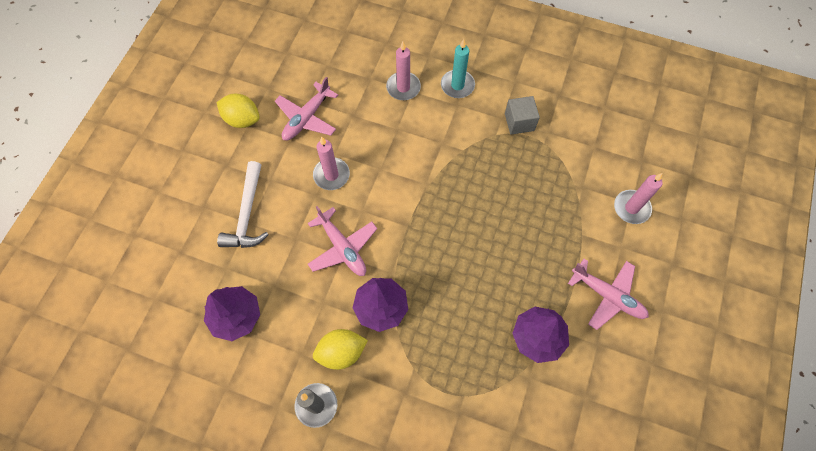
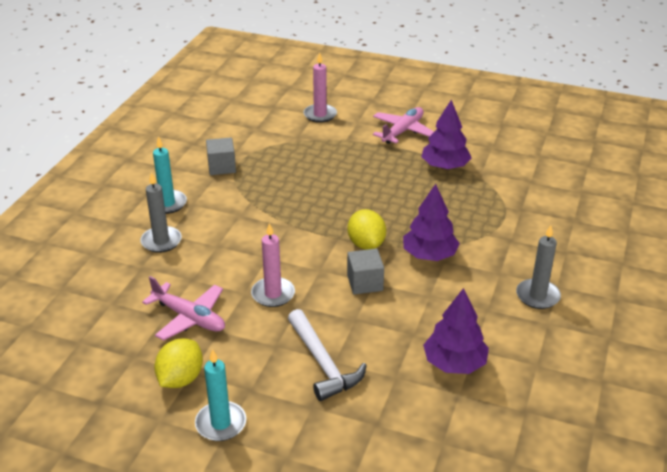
camera: 90 degrees left, 30 degrees down
(196, 148) = (221, 423): none -> turquoise candle
(247, 214) = (323, 363): white hammer -> white hammer turned 60 degrees clockwise
(341, 352) = (480, 280): yellow lemon -> yellow lemon (366, 244)
(342, 248) = (365, 283): pink plane -> grey cube
(403, 87) = (161, 241): pink candle -> grey candle

